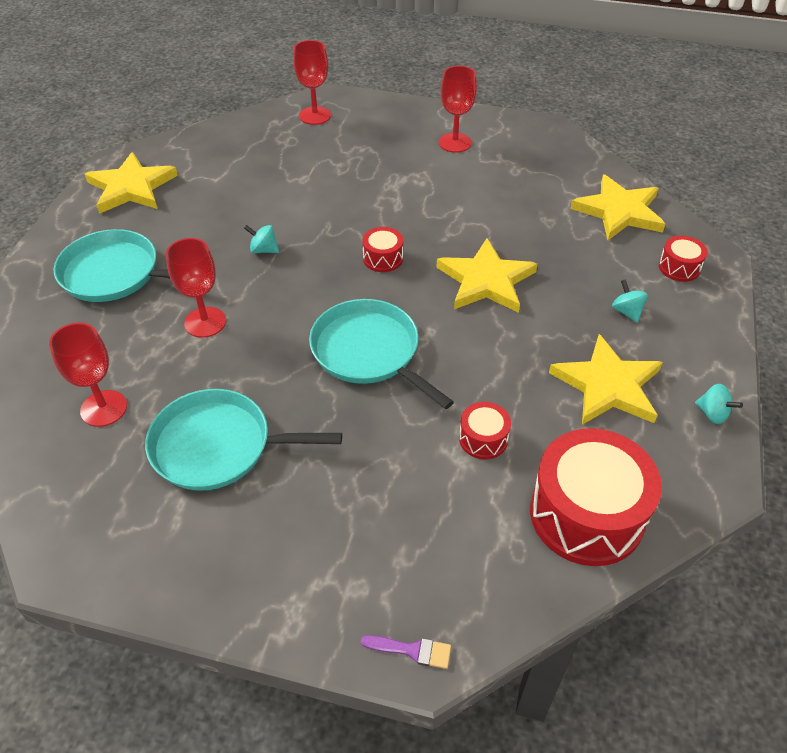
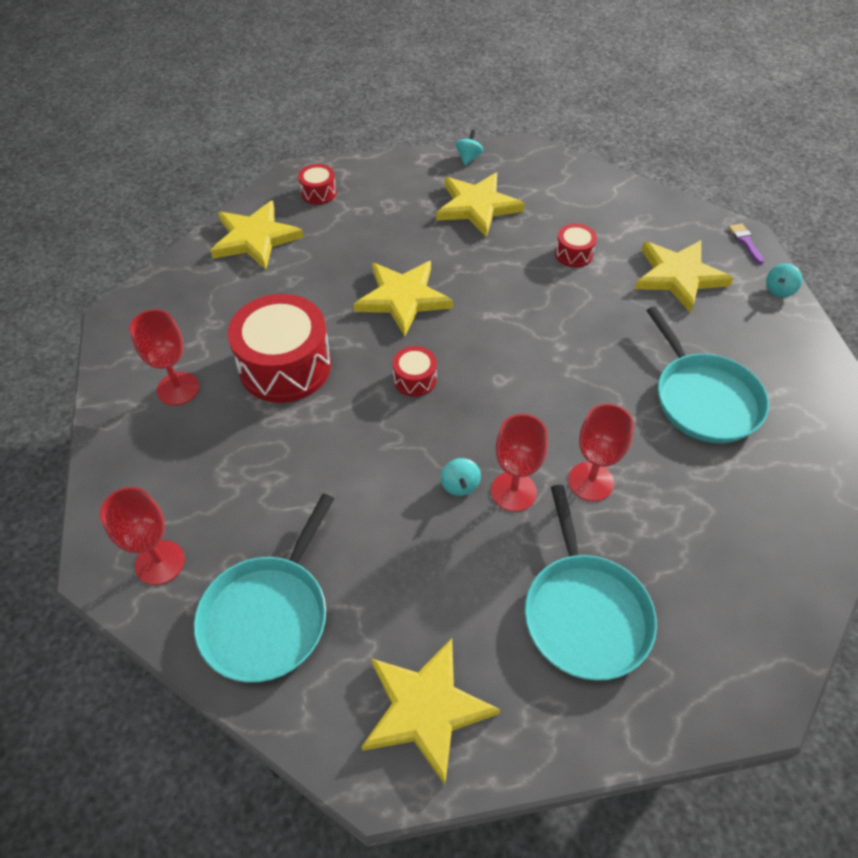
camera: 115 degrees left, 5 degrees up
(104, 408) = (740, 503): red goblet -> red goblet (513, 491)
(369, 352) = (539, 344): turquoise pan -> turquoise pan (268, 615)
(392, 525) = (678, 276): none -> yellow star
(586, 514) = (594, 195): red drum -> red drum (285, 366)
(626, 312) = (391, 211): turquoise spinning top -> turquoise spinning top (779, 290)

